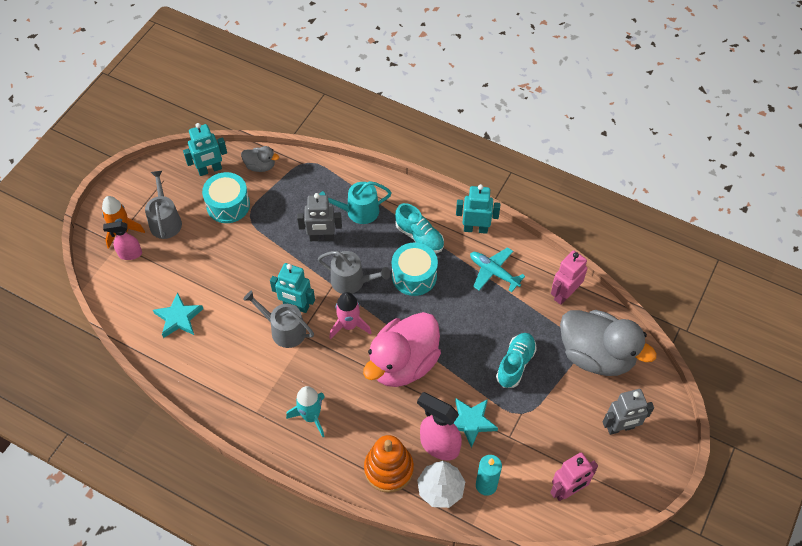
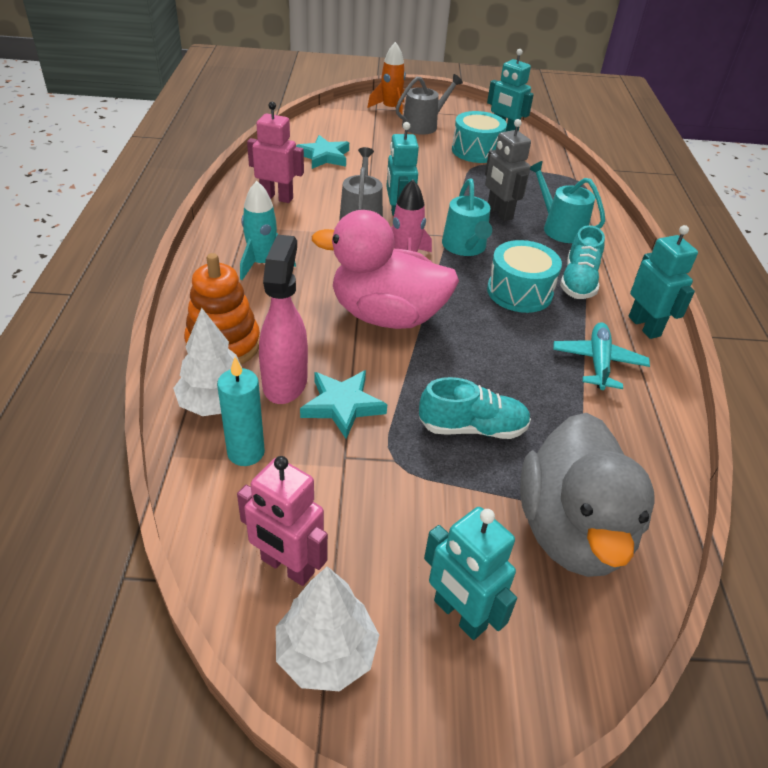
camera: 60 degrees right, 15 degrees down
(130, 254) = (371, 118): pink spray bottle -> none
(260, 166) = (541, 157): grey duck -> none
(352, 281) = (465, 247): grey watering can -> turquoise watering can
(564, 294) = (642, 452): pink robot -> pink robot (277, 197)
(618, 490) = (326, 653): none -> white tree
(620, 427) = (459, 615): grey robot -> turquoise robot

